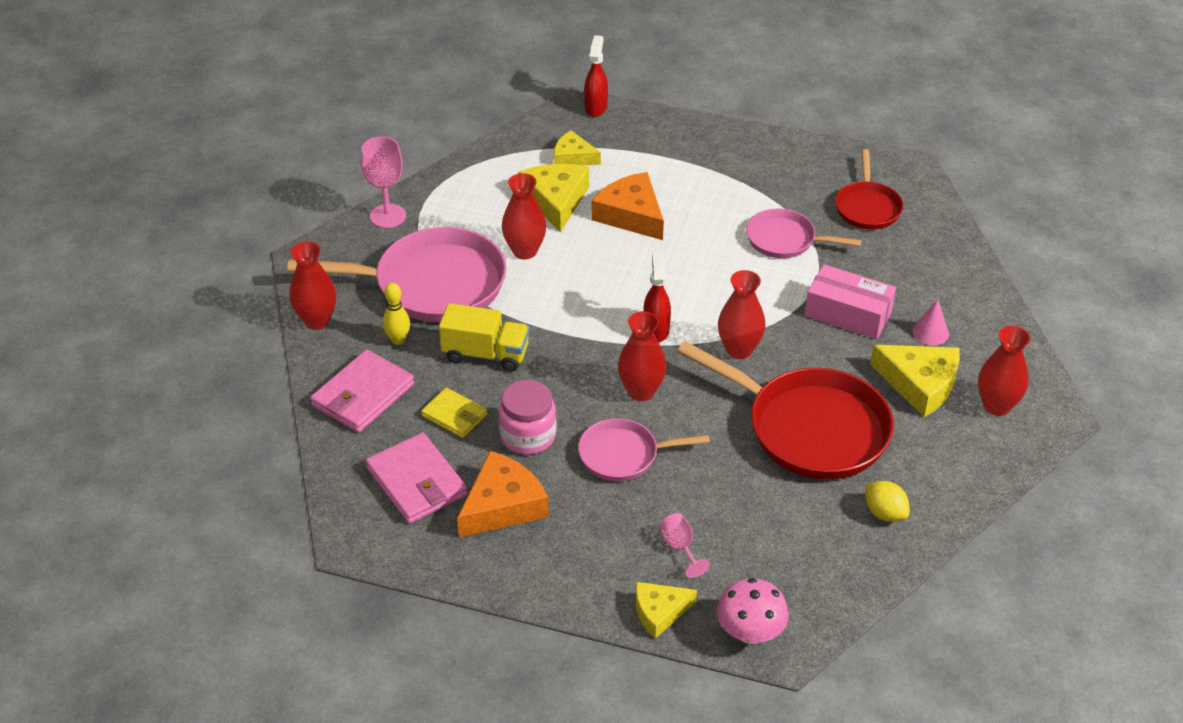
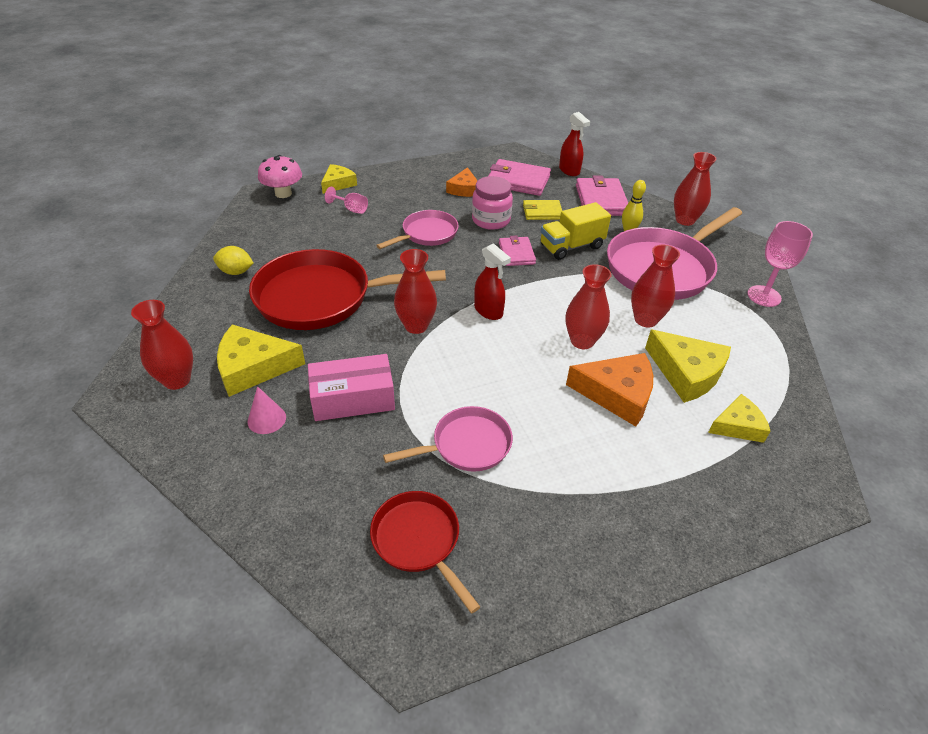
camera: 140 degrees right, 0 degrees up
(502, 505) = (464, 189): orange cheese -> orange cheese, size x0.63
(554, 376) = (516, 253): none -> pink wallet
(596, 107) = (810, 504): red spray bottle -> red spray bottle (569, 170)
(641, 391) = (454, 269): red vase -> red vase (582, 341)

